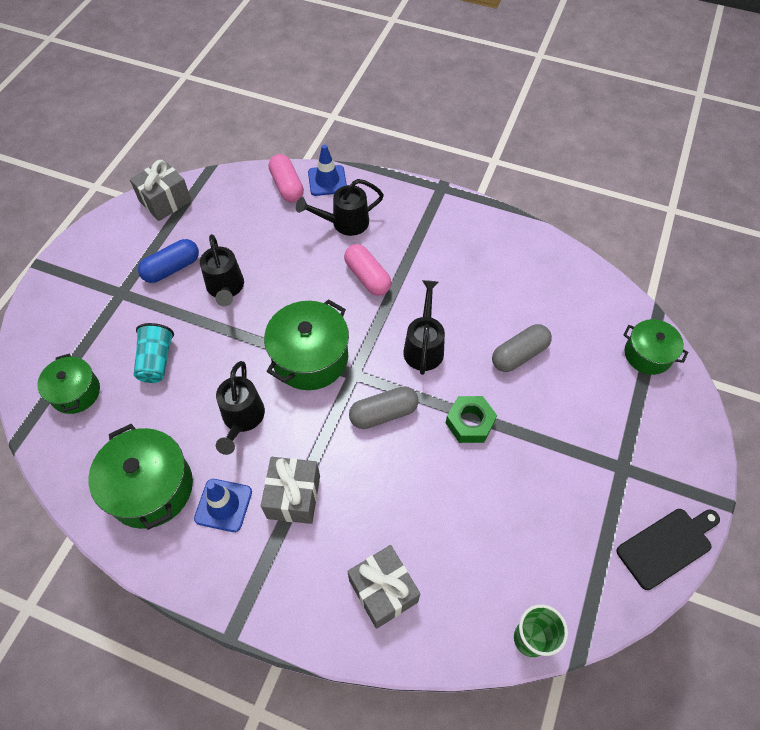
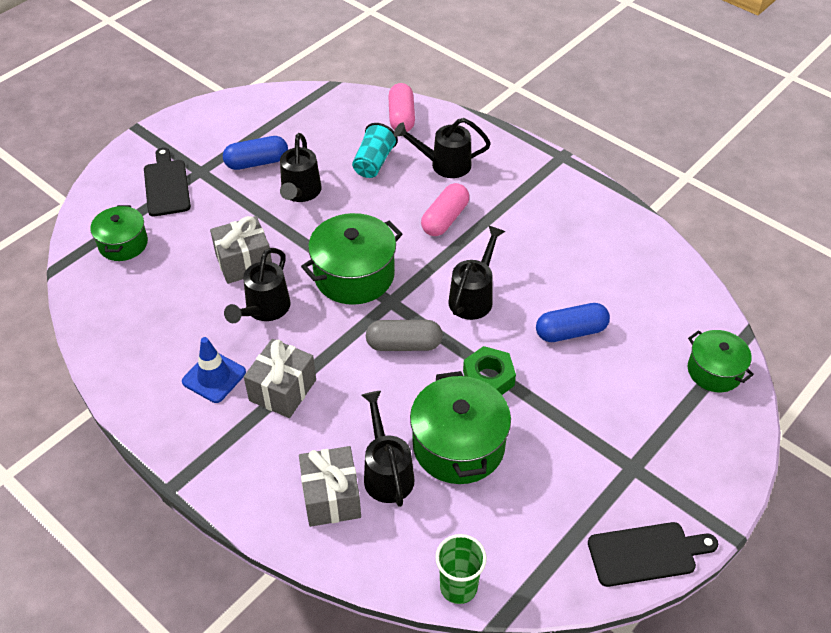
camera: 20 degrees right, 10 degrees down
(93, 317) = (167, 185): none -> black cutting board
(151, 488) = (155, 342): green pot -> green pot (458, 445)
(156, 361) = (207, 238): turquoise cup -> turquoise cup (374, 163)
(165, 201) = (277, 102): grey gift -> grey gift (244, 262)
(327, 181) = (444, 122): blue traffic cone -> none
(367, 277) = (445, 219): pink capsule -> pink capsule turned 45 degrees clockwise
(422, 547) = (387, 472): none -> black watering can
(519, 354) = (571, 332): grey capsule -> blue capsule

